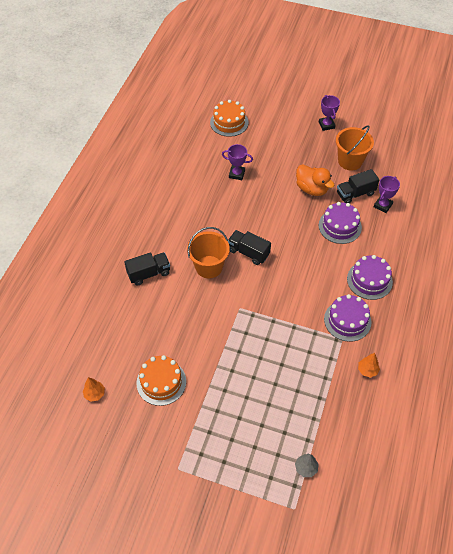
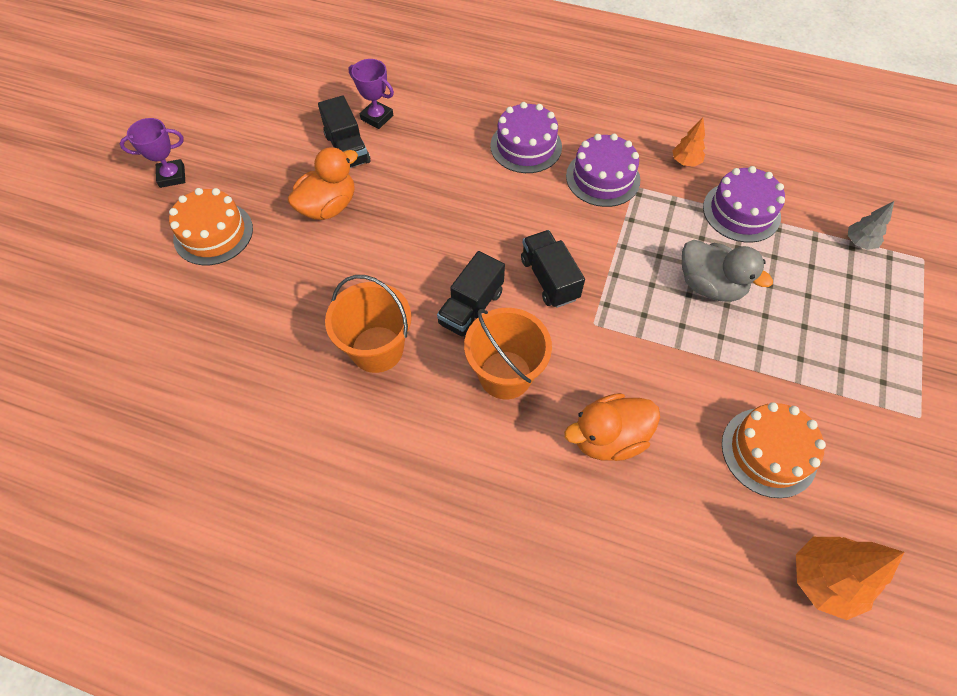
camera: 90 degrees left, 5 degrees up
(95, 394) = (823, 580): orange tree -> orange tree, size x1.73
(149, 273) = (525, 490): black truck -> black truck (549, 279)
(172, 309) = (608, 438): none -> orange duck
(229, 122) = (116, 339): orange cake -> orange cake (213, 233)
(237, 174) = (271, 325): purple trophy -> none
(267, 370) = (710, 285): none -> grey duck
(340, 226) = (417, 174): purple cake -> purple cake (741, 212)
(350, 161) = (271, 150): orange bucket -> orange bucket (377, 349)

